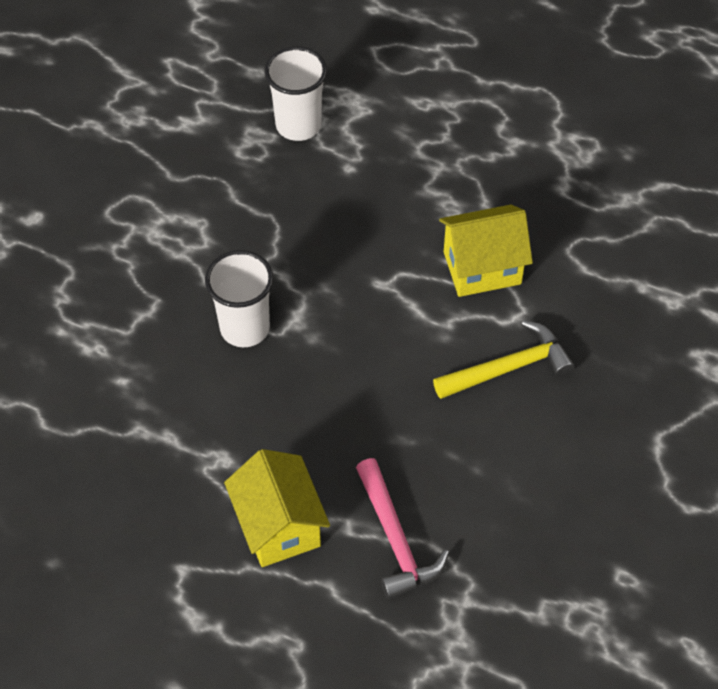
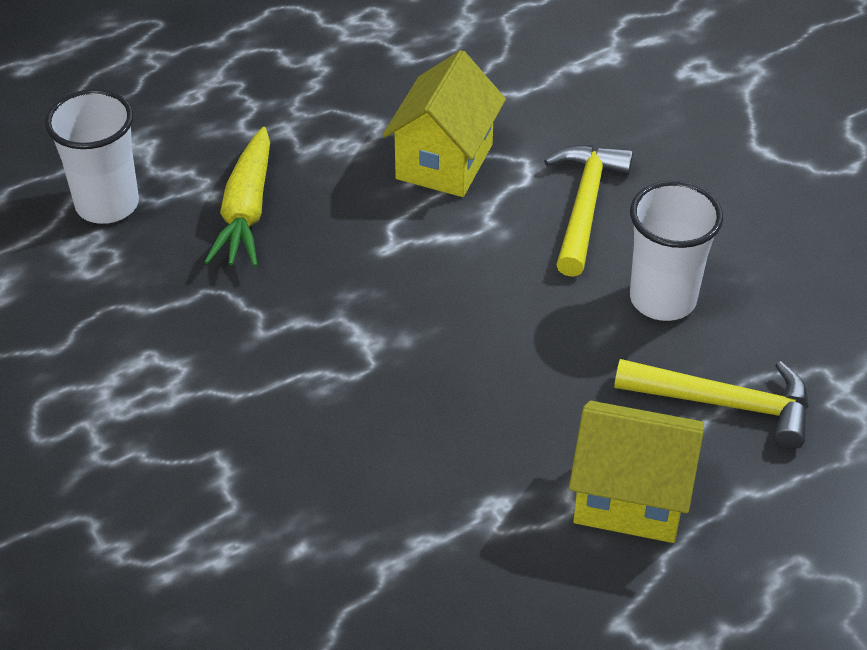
camera: 55 degrees left, 10 degrees down
(244, 328) = (335, 392): white cup -> white cup (662, 299)
(350, 194) = (246, 211): none -> yellow carrot
(395, 539) = (724, 403): pink hammer -> yellow hammer

